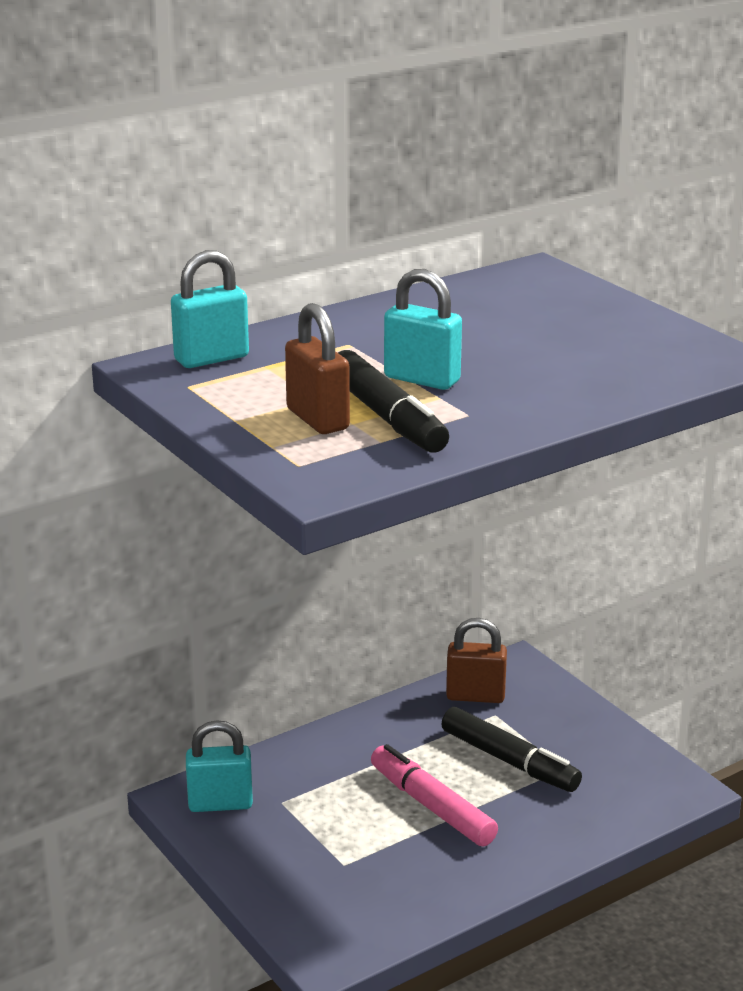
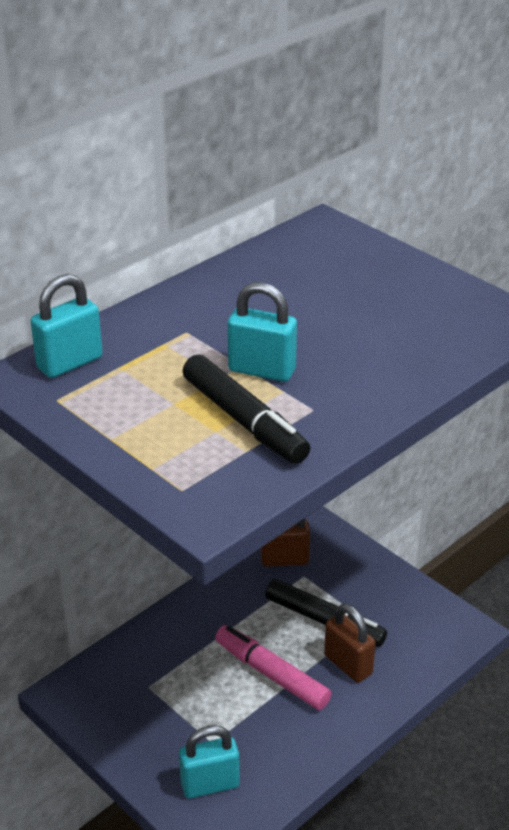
camera: 10 degrees left, 10 degrees up
(220, 803) = (98, 695): turquoise padlock -> turquoise padlock (210, 784)
(317, 419) = (184, 430): brown padlock -> brown padlock (348, 664)

